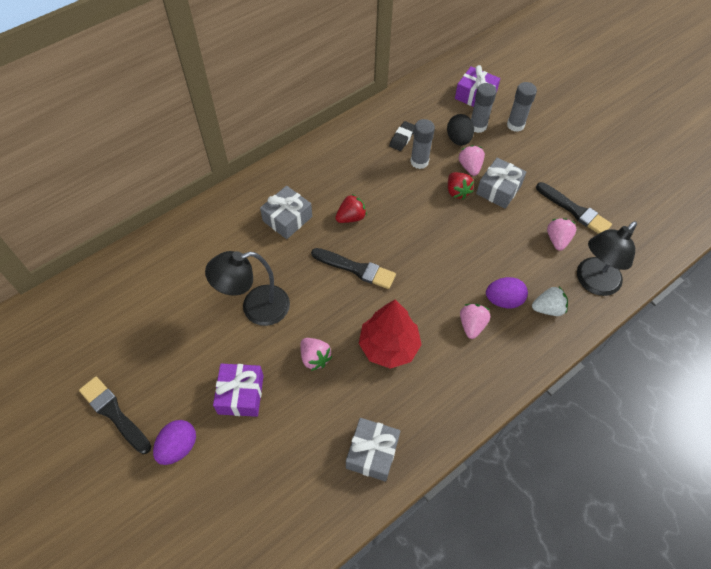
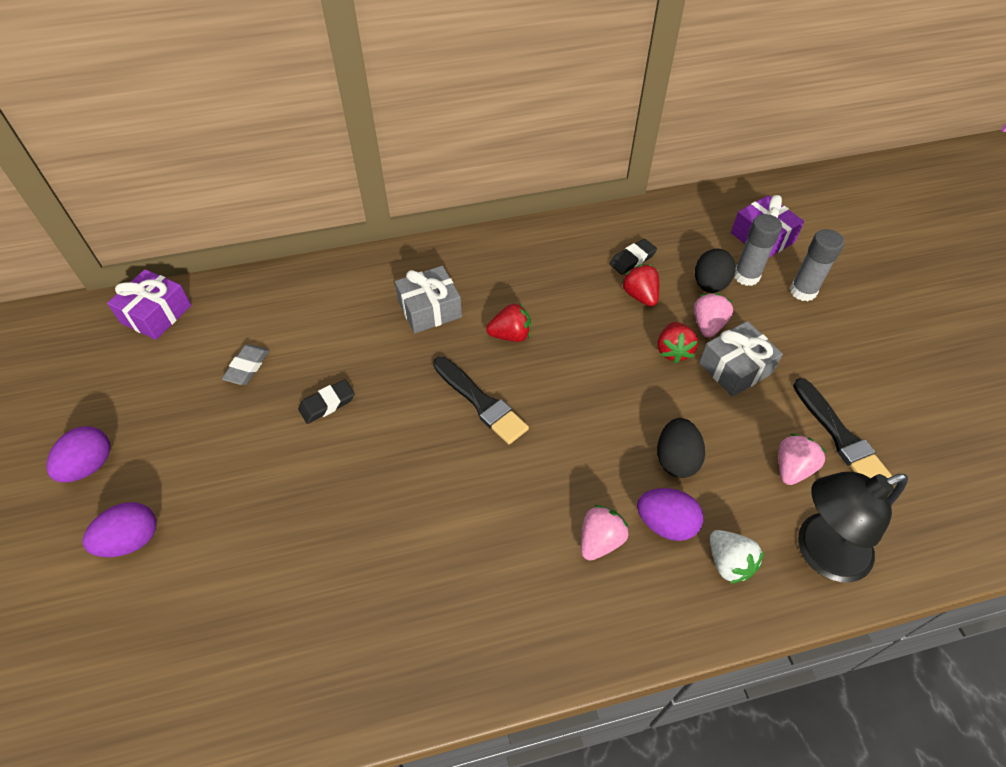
camera: 25 degrees right, 5 degrees down
(114, 413) = (90, 465): black brush -> purple egg
(183, 304) = (247, 367): none -> grey eraser
(241, 394) = (244, 505): purple gift -> purple gift (156, 314)
(256, 308) = (327, 404): black lamp -> black eraser
(315, 358) = (362, 497): pink strawberry -> none
(372, 453) = (361, 663): grey gift -> none
(389, 346) = (467, 522): red tree -> none
(419, 162) = (640, 296): grey glue stick -> red strawberry
(491, 259) = (676, 459): none -> black egg
(548, 308) = (728, 563): white strawberry -> white strawberry turned 45 degrees clockwise

